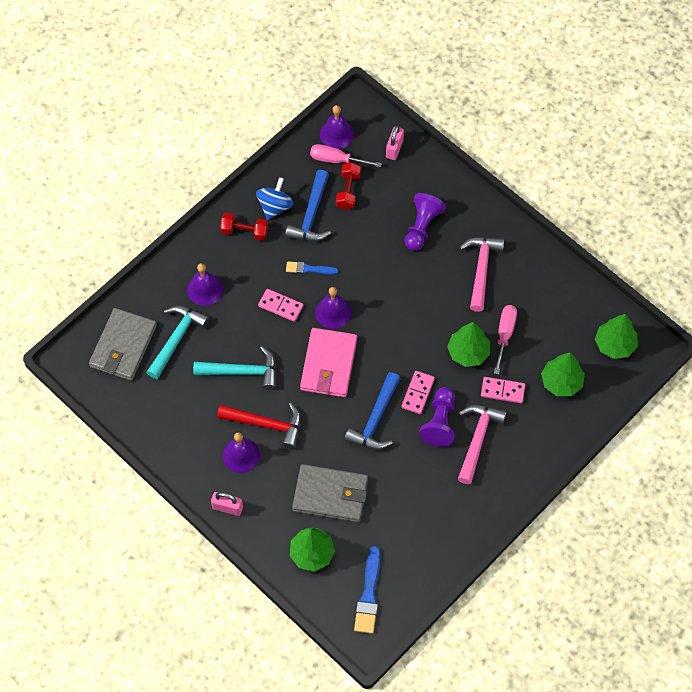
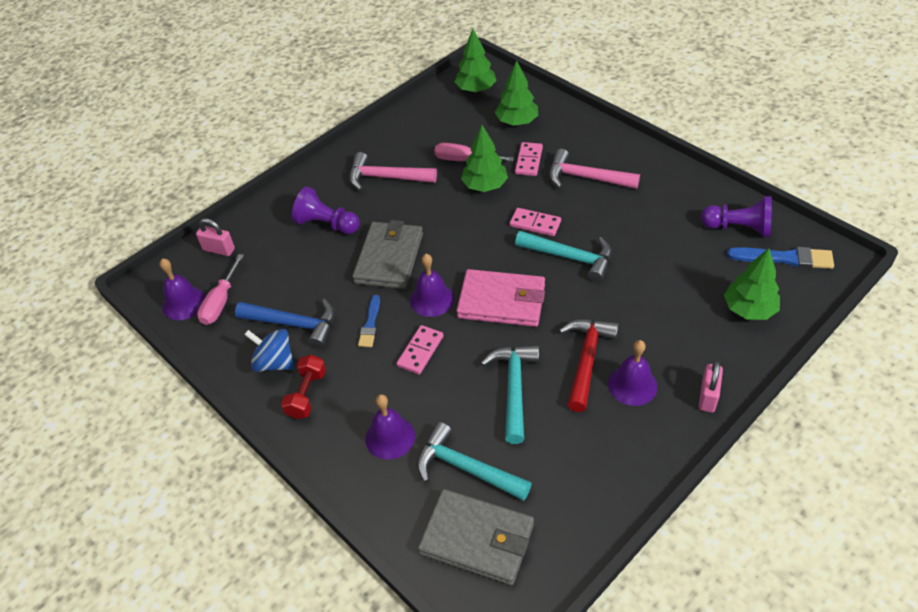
camera: 85 degrees left, 15 degrees down
(330, 495) = (671, 295): grey wallet -> grey wallet (389, 258)
(348, 191) = (267, 290): red dumbbell -> none
(375, 419) = (570, 257): blue hammer -> turquoise hammer
(439, 422) = (569, 206): purple pawn -> purple pawn (738, 228)

